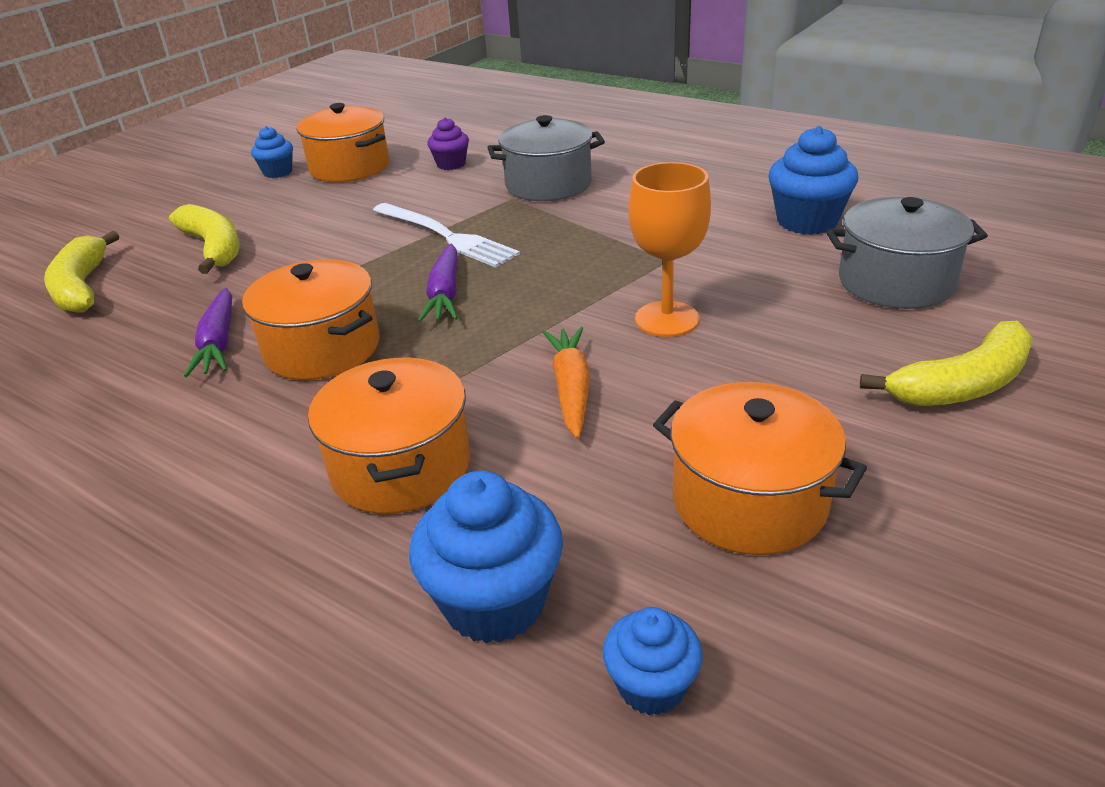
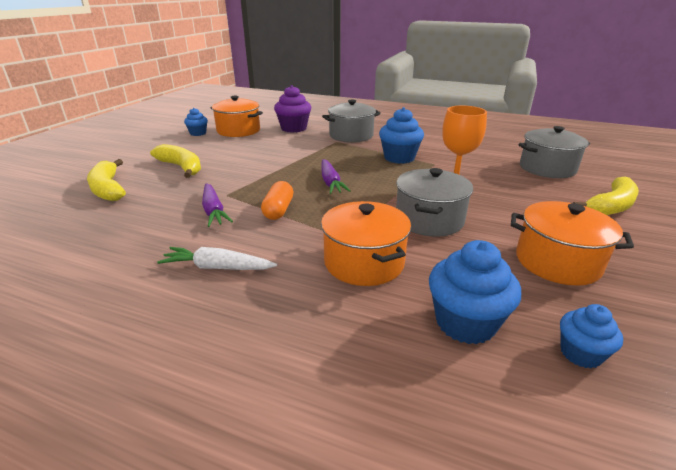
camera: 15 degrees left, 5 degrees down
(169, 454) = (217, 268): none -> white carrot
(322, 348) = (278, 210): orange pot -> orange capsule
(445, 236) = (312, 158): white fork -> none
(451, 164) = (293, 128): purple cupcake -> purple cupcake, size x1.69
(571, 389) = (429, 220): orange carrot -> grey pot
(807, 221) = (487, 147): blue cupcake -> blue cupcake (399, 158)

